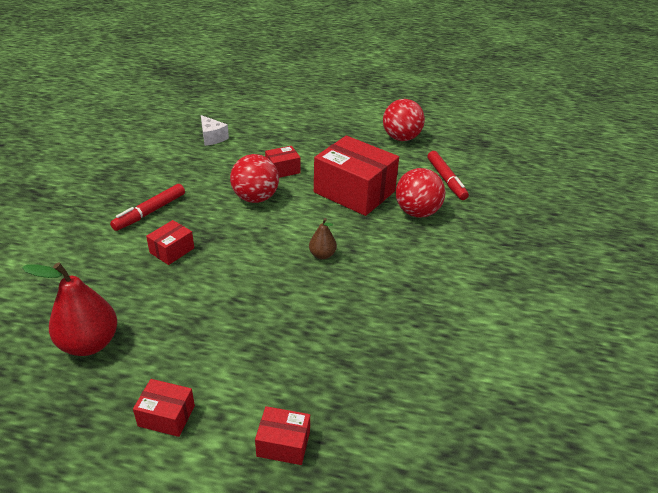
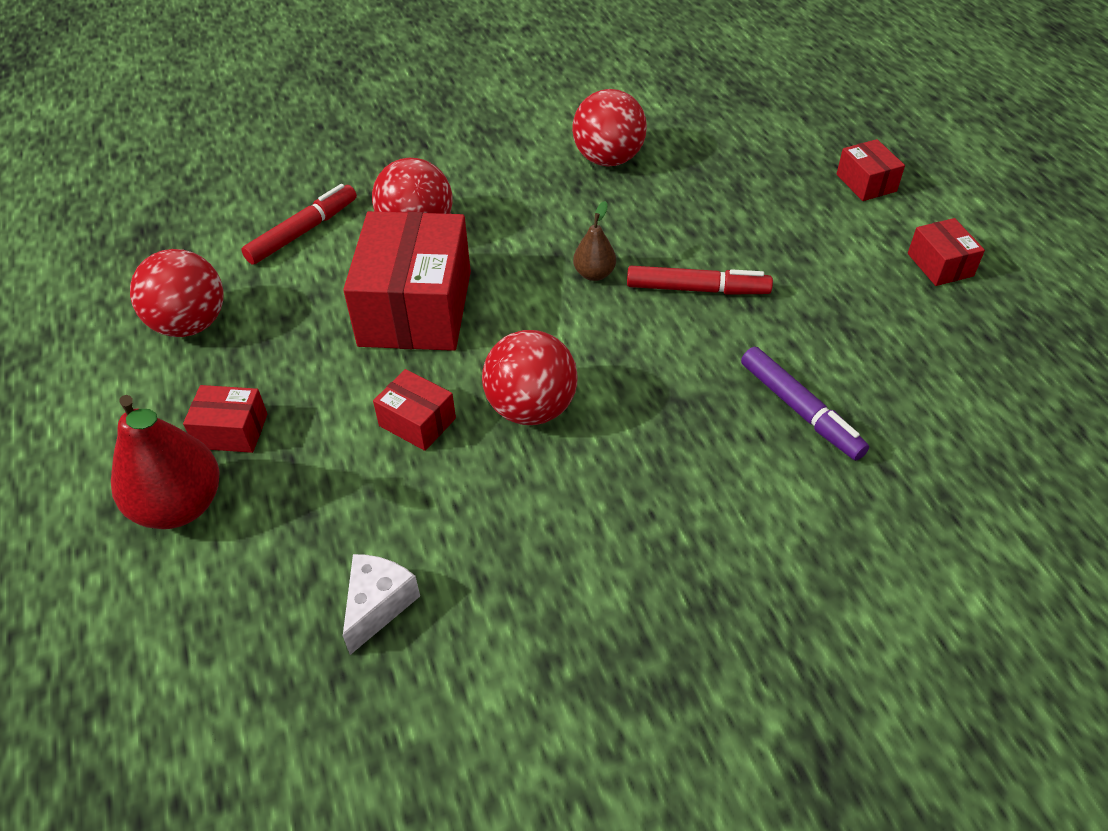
camera: 120 degrees left, 10 degrees up
(89, 343) = (957, 384): red pear -> red pear (180, 506)
(150, 212) = (692, 518): red marker -> red marker (697, 289)
(154, 273) = (800, 410): none -> purple marker
(172, 250) = (741, 423): red box -> red box (231, 431)
(429, 314) = (608, 159): none -> red ball

